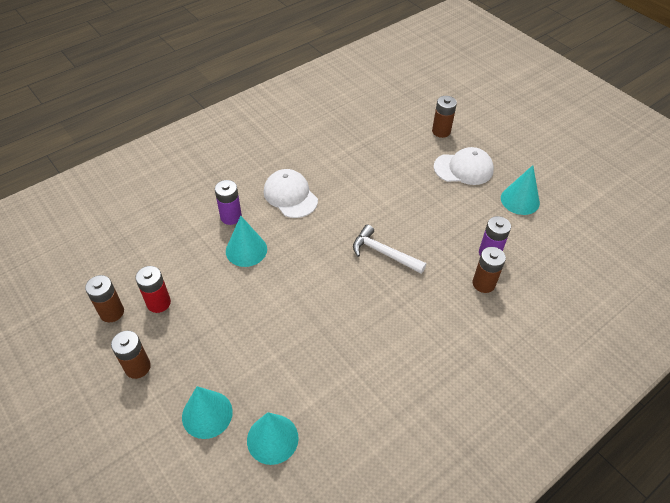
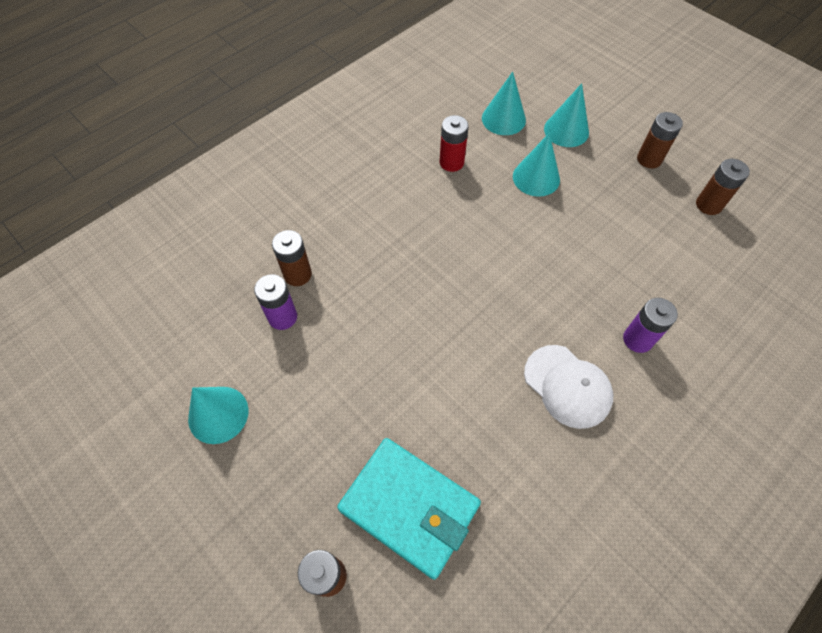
camera: 175 degrees right, 10 degrees up
(158, 303) = (665, 219): red battery -> red battery (451, 162)
(246, 250) = (596, 291): turquoise cone -> turquoise cone (536, 178)
(383, 253) = (421, 304): white hammer -> none
(398, 151) = (409, 507): none -> turquoise wallet
(463, 168) = (297, 475): white cap -> none

